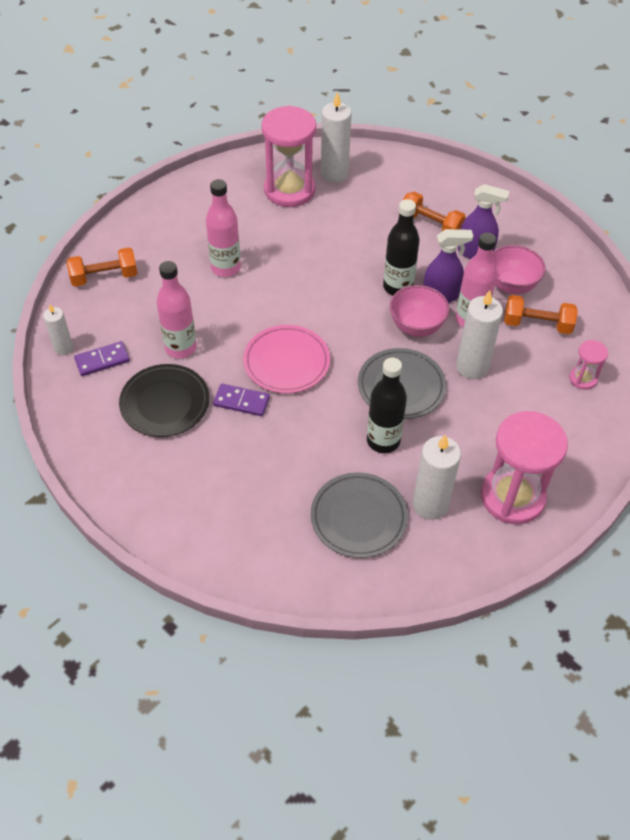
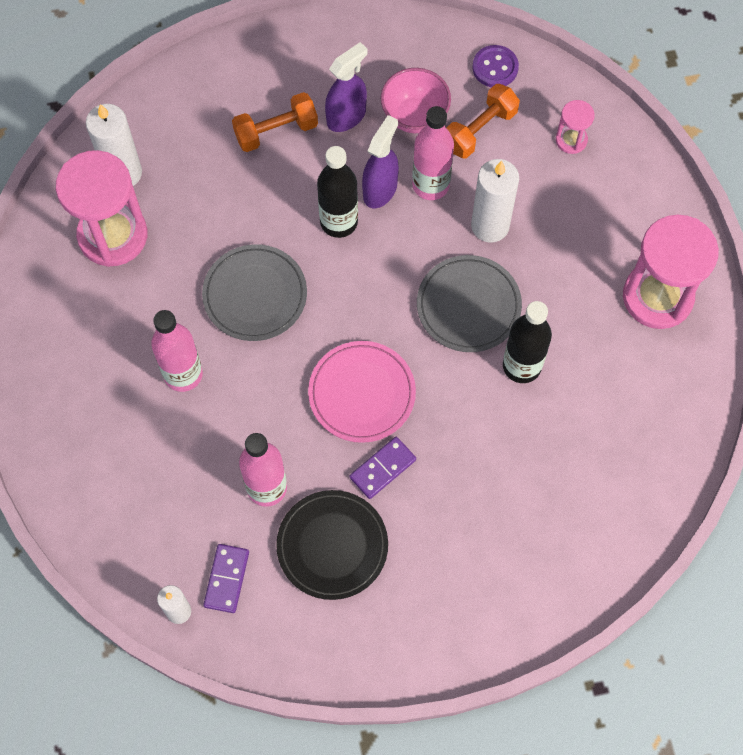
camera: 55 degrees left, 15 degrees up
(104, 277) = (100, 511): orange dumbbell -> none
(358, 517) = (593, 445): grey plate -> grey plate (255, 295)
(416, 327) = (404, 240): pink bowl -> none
(430, 505) = (620, 373): white candle -> none
(591, 308) = (495, 67): none -> purple button

